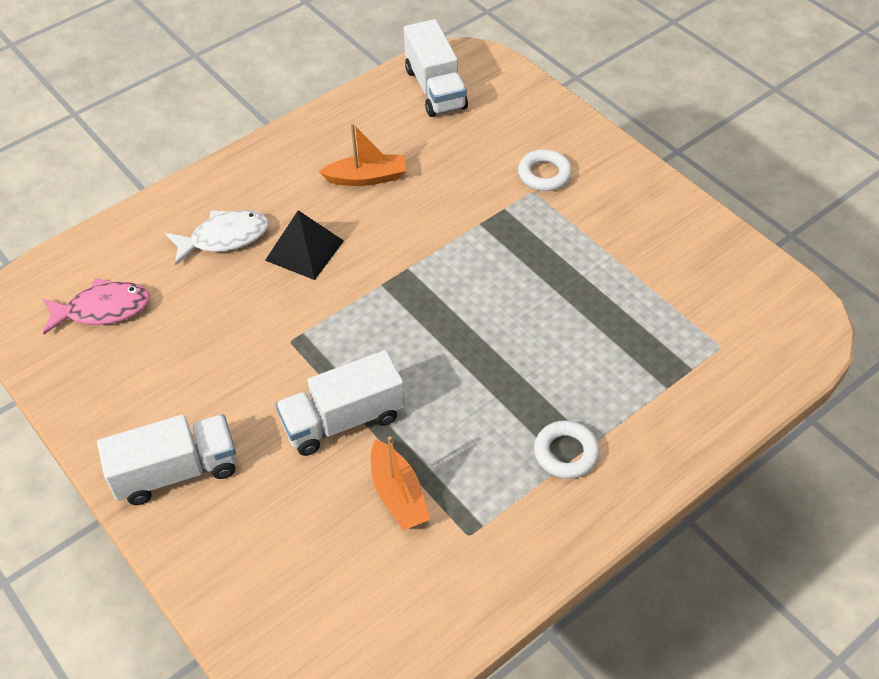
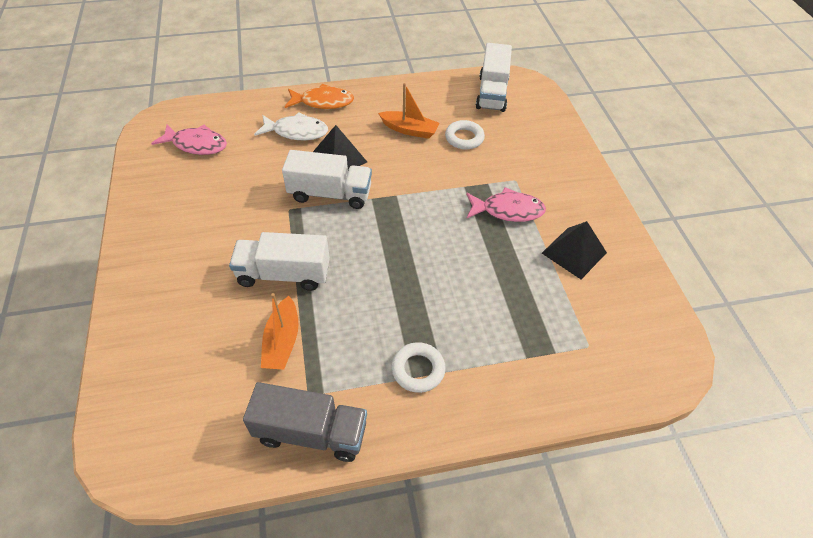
camera: 25 degrees right, 0 degrees up
(176, 472) = (160, 259): white truck -> white truck (330, 194)
(229, 183) = (323, 102): none -> orange fish
(499, 570) = (311, 432): none -> grey truck
(544, 174) = (530, 172): white ring -> white ring (464, 138)
(547, 232) = (508, 210): none -> pink fish
(647, 251) = (574, 252): none -> black pyramid

